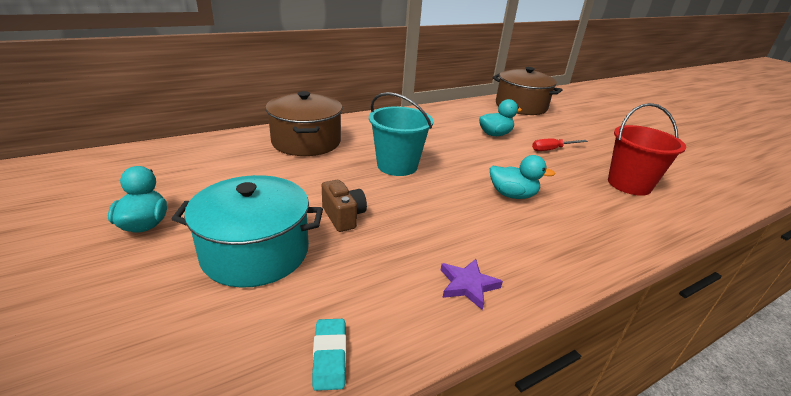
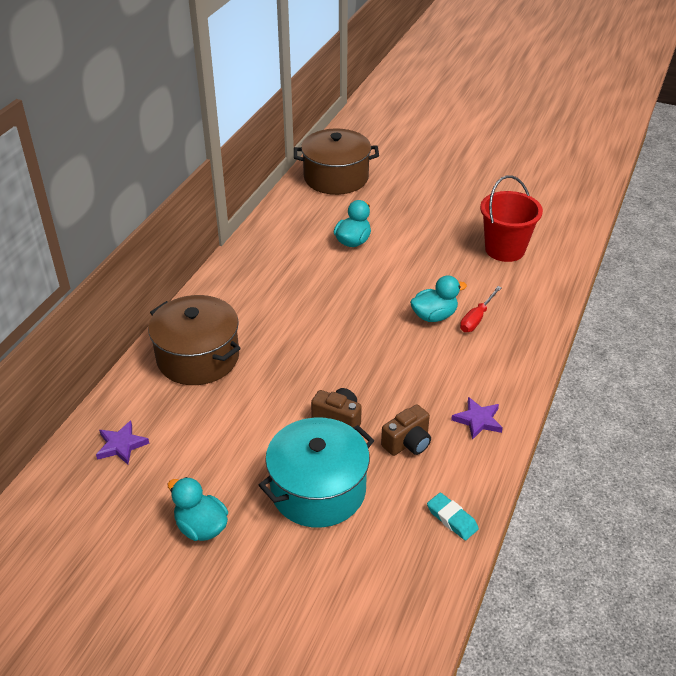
camera: 35 degrees left, 10 degrees up
(191, 158) = (121, 445): none -> purple star
(376, 264) = (407, 443): none -> brown camera
(397, 166) = (315, 337): turquoise bucket -> none
(552, 149) = (417, 236): red screwdriver -> red screwdriver (476, 318)

